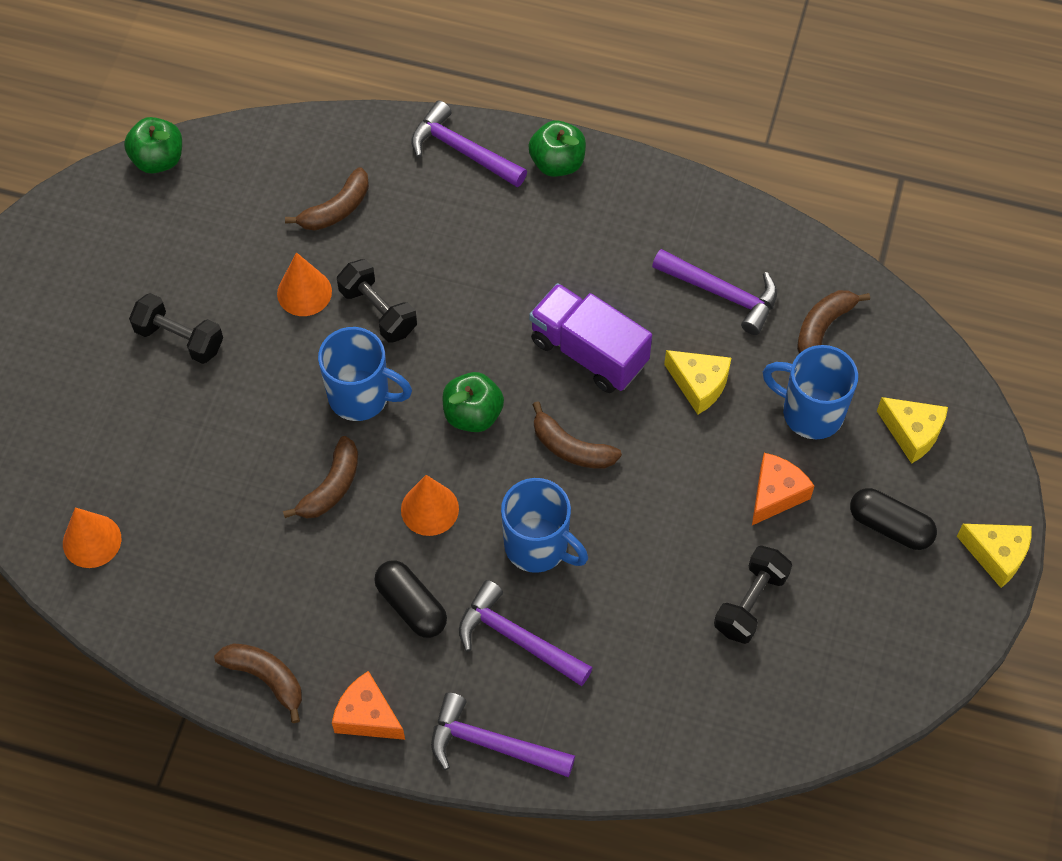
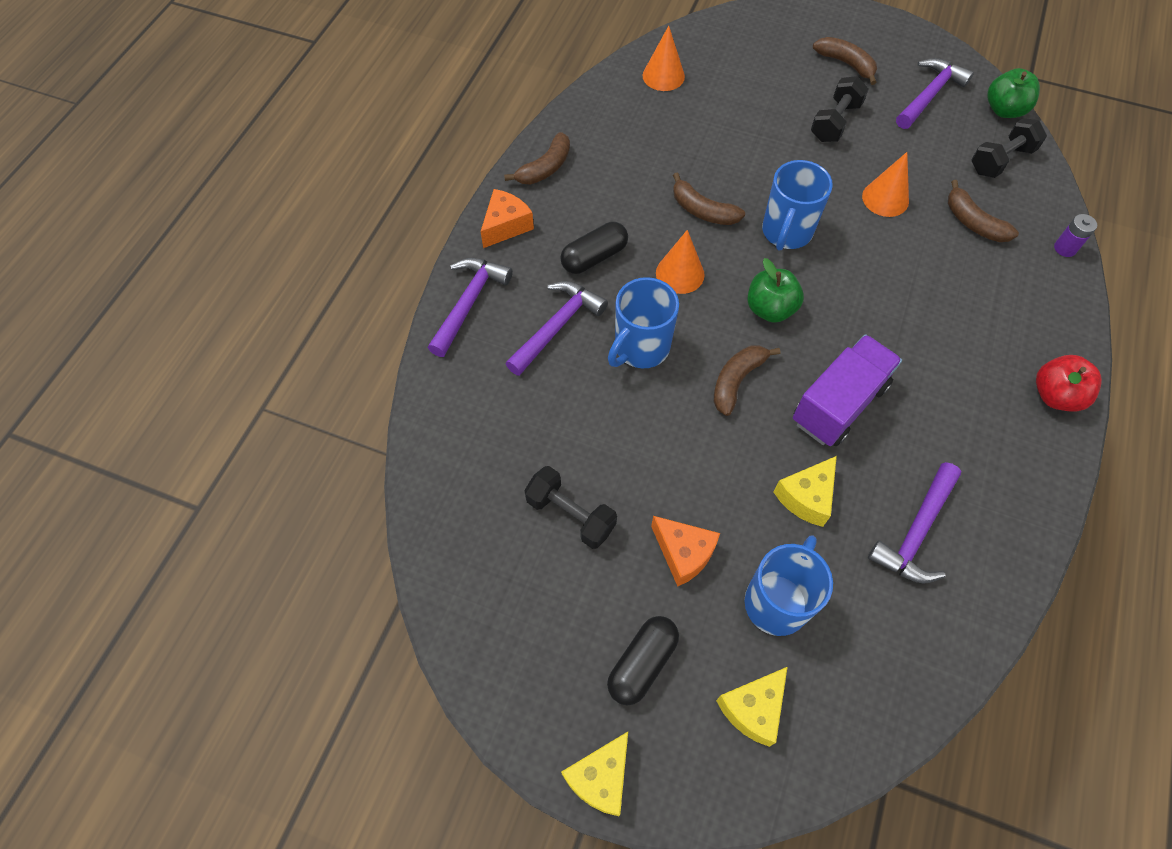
camera: 95 degrees right, 0 degrees up
(369, 129) = (1065, 248): none -> purple battery
(378, 311) = (871, 247): black dumbbell -> black dumbbell (1001, 160)
(462, 151) = (1055, 317): purple hammer -> purple hammer (929, 94)
(557, 163) = (1055, 395): green apple -> red apple
(823, 327) = (883, 630): brown banana -> brown banana (846, 64)

